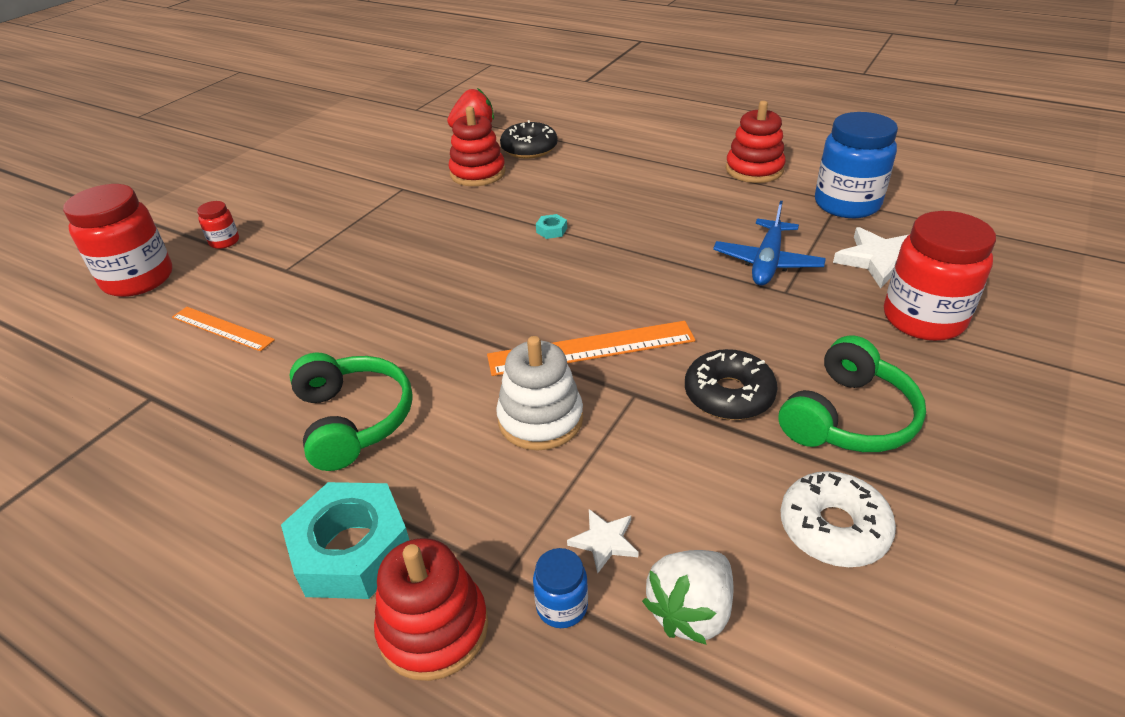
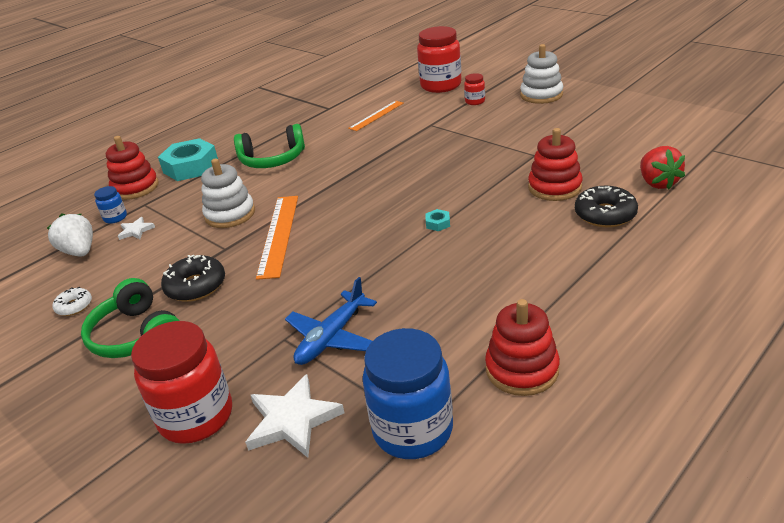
camera: 105 degrees right, 5 degrees down
(235, 195) = (541, 95): none -> white stacking toy
(767, 262) = (331, 337): blue plane -> blue plane turned 90 degrees counterclockwise
(833, 528) = (74, 306): white donut -> white donut, size x0.59

